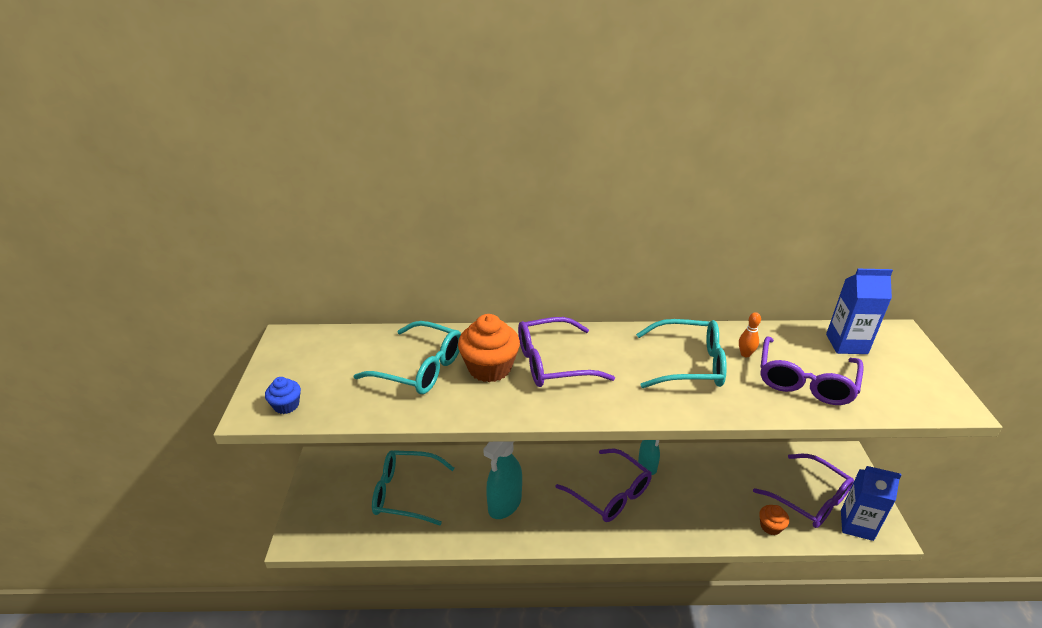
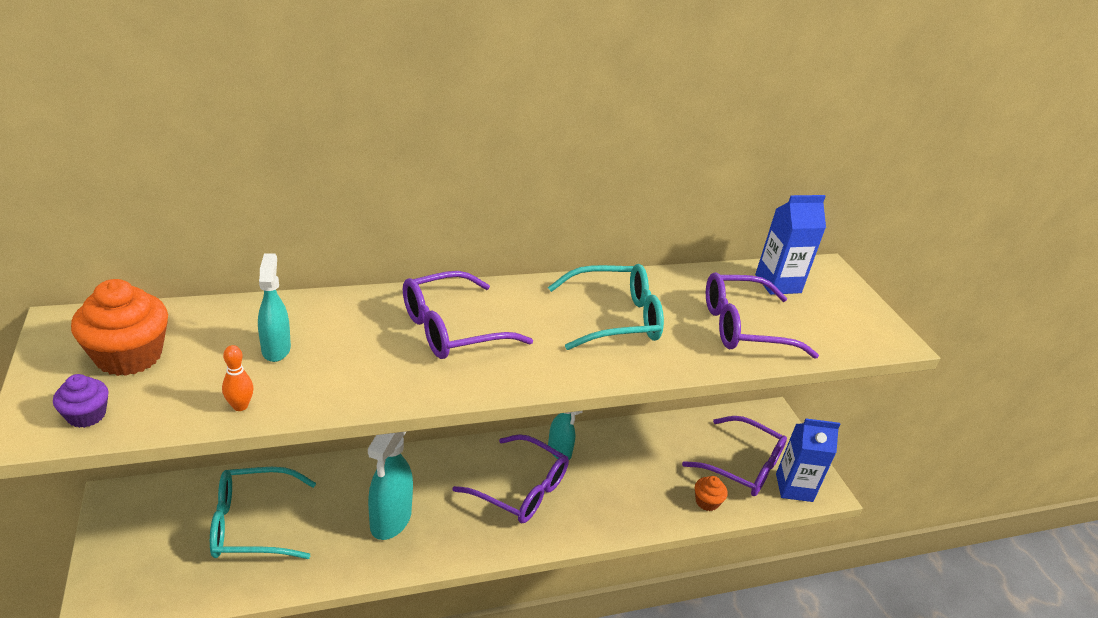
camera: 20 degrees left, 0 degrees up
(286, 405) = (86, 415): blue cupcake -> purple cupcake
(420, 368) = (276, 349): turquoise glasses -> turquoise spray bottle
(489, 368) = (371, 341): orange cupcake -> orange cupcake (129, 356)
(745, 354) = (675, 302): orange bowling pin -> orange bowling pin (240, 406)
(805, 381) = (743, 327): purple glasses -> purple glasses turned 75 degrees clockwise

